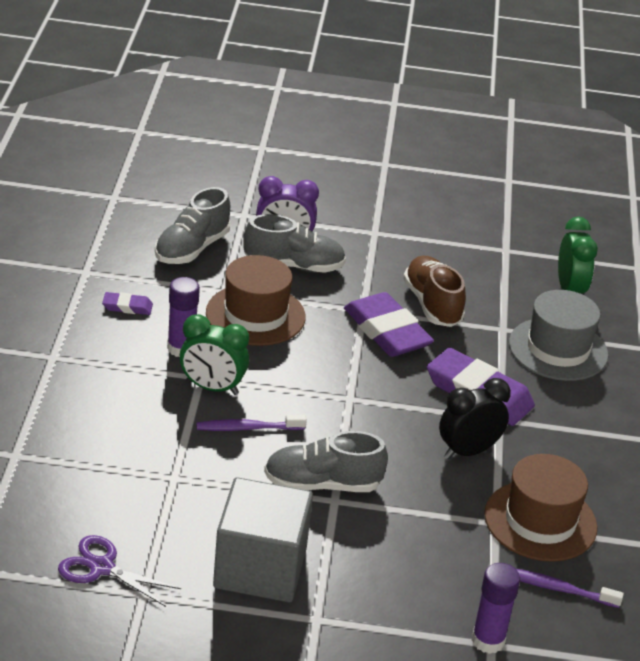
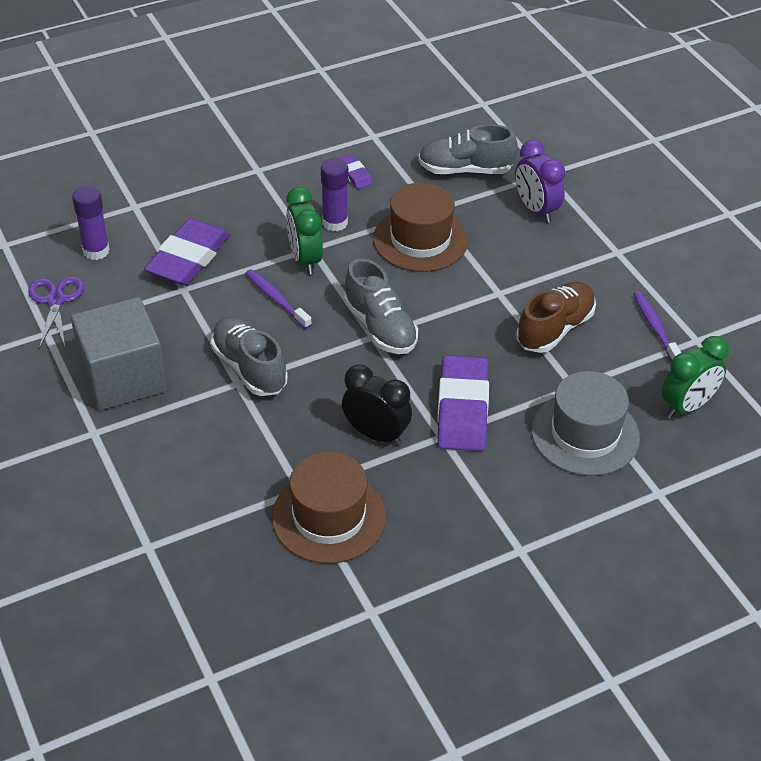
camera: 60 degrees right, 10 degrees up
(293, 266) = (510, 230): grey shoe -> grey shoe (380, 327)
(387, 331) = (485, 318): purple eraser -> purple eraser (188, 258)
(488, 641) = (149, 543): purple glue stick -> purple glue stick (96, 251)
(558, 589) = (251, 563): purple toothbrush -> purple toothbrush (655, 327)

